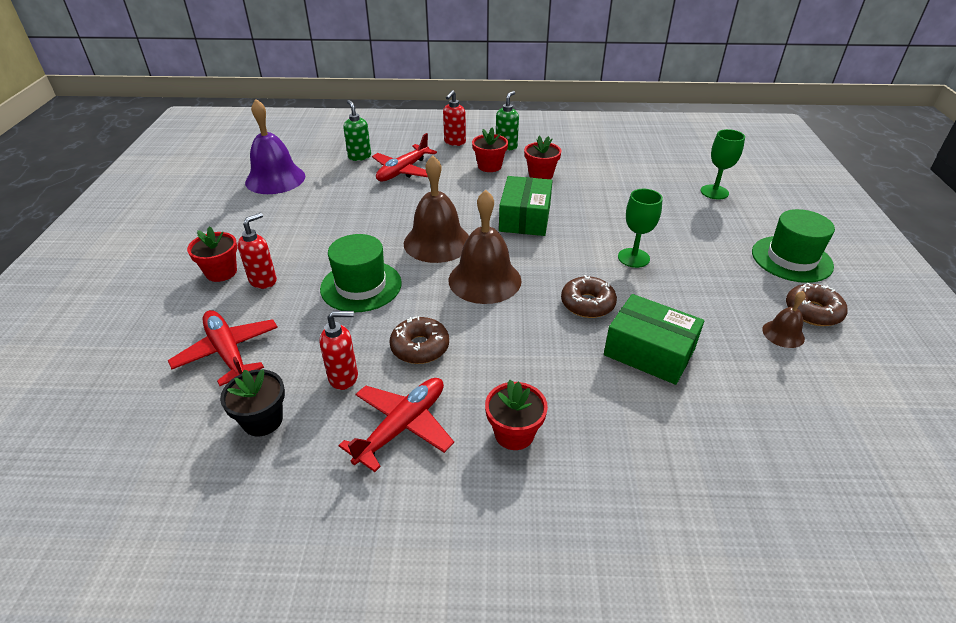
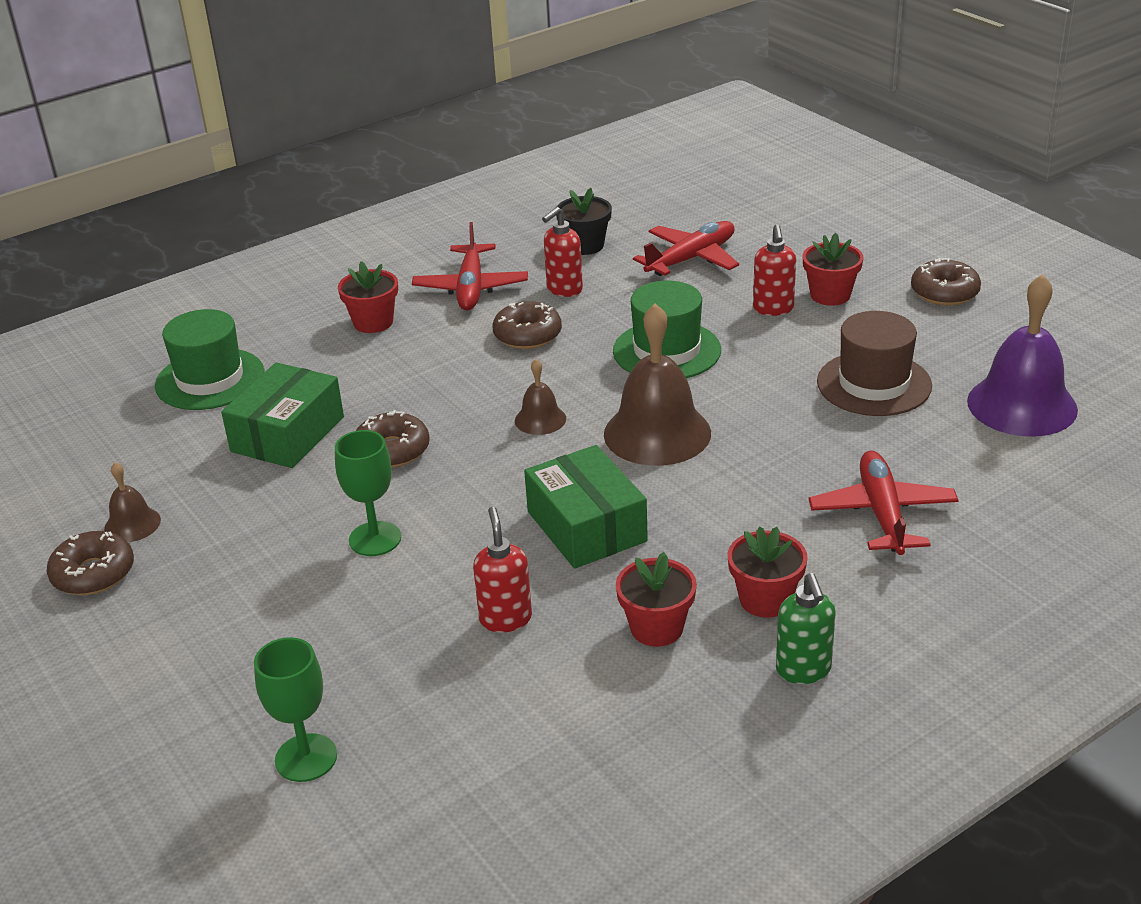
camera: 145 degrees right, 5 degrees down
(175, 241) = (944, 292): none -> brown donut
(228, 352) = (691, 259): red plane -> red plane turned 60 degrees counterclockwise
(306, 215) = (874, 384): none -> brown hat
(359, 156) = (996, 503): green soap dispenser -> none
(454, 142) = (909, 626): red soap dispenser -> red soap dispenser (505, 619)
(484, 280) = (540, 419): brown bell -> brown bell, size x0.49
(649, 351) = (288, 434): green box -> green box turned 60 degrees counterclockwise
(791, 259) = (130, 655): green hat -> green hat (210, 379)

